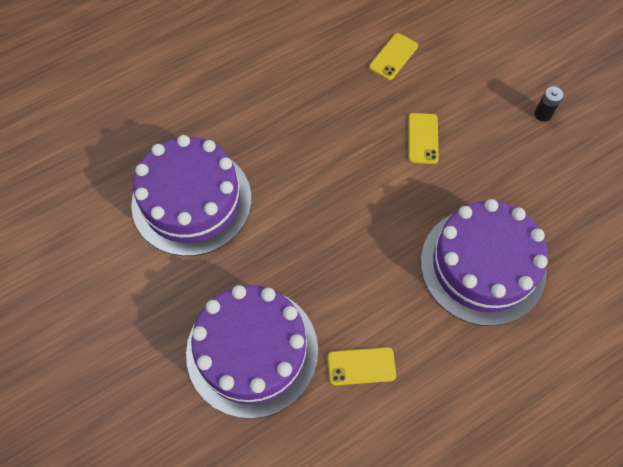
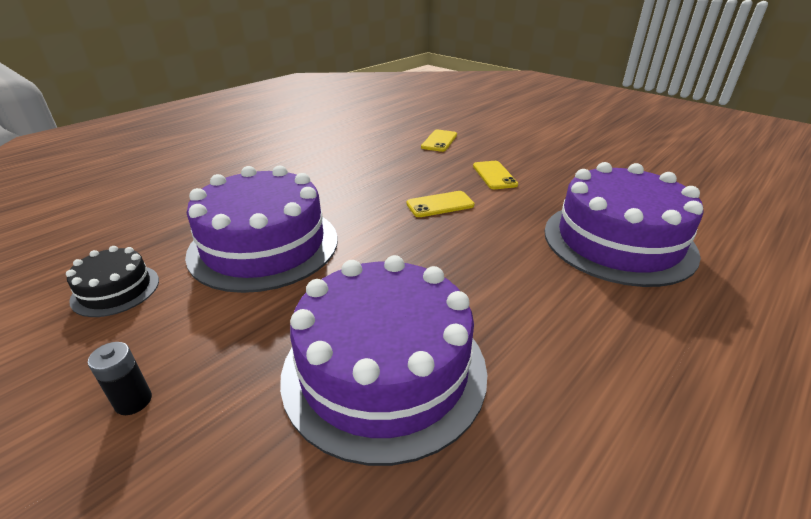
camera: 15 degrees left, 30 degrees down
(83, 229) = (116, 290): none -> black cake
(361, 366) = (547, 354): yellow phone -> yellow phone (440, 205)
(543, 114) = (587, 152): black battery -> black battery (133, 401)

